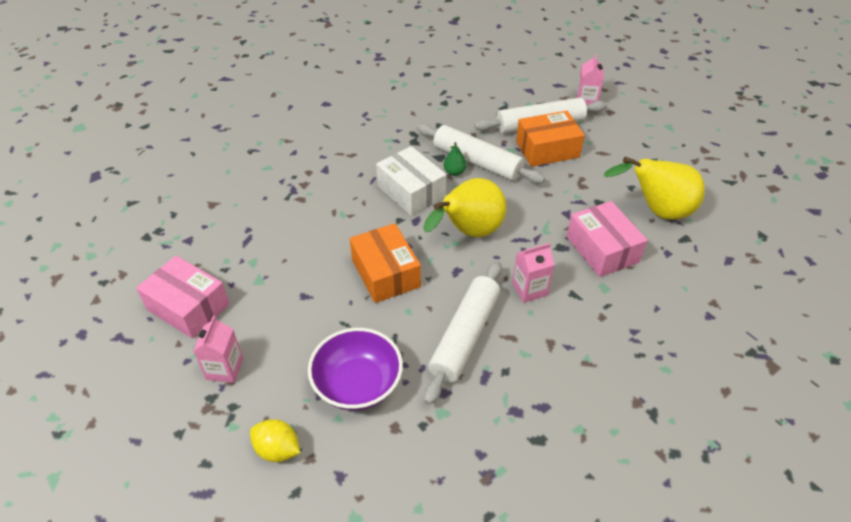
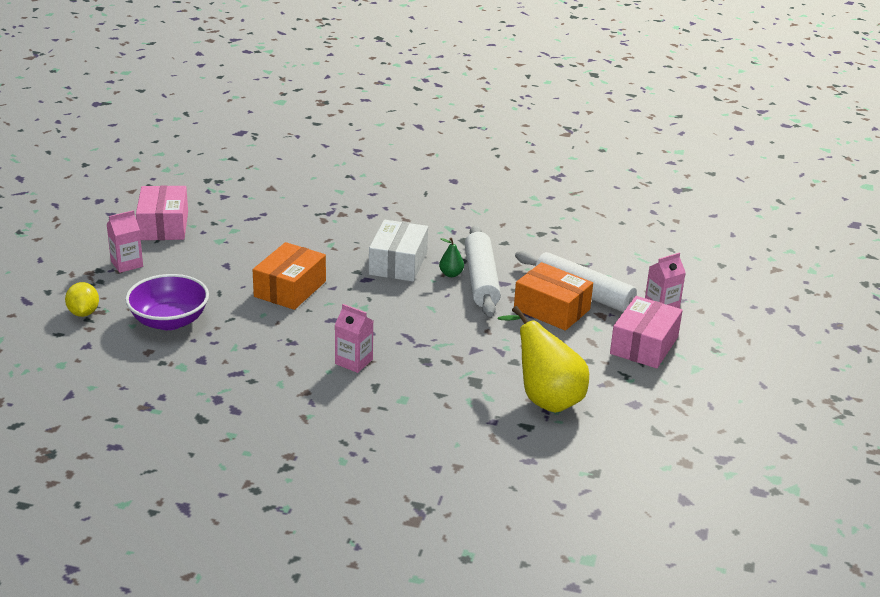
camera: 50 degrees right, 15 degrees down
(465, 336) = (266, 349): white rolling pin -> none
(468, 233) = (384, 309): yellow pear -> none
(602, 249) = (450, 383): pink box -> pink box (644, 345)

